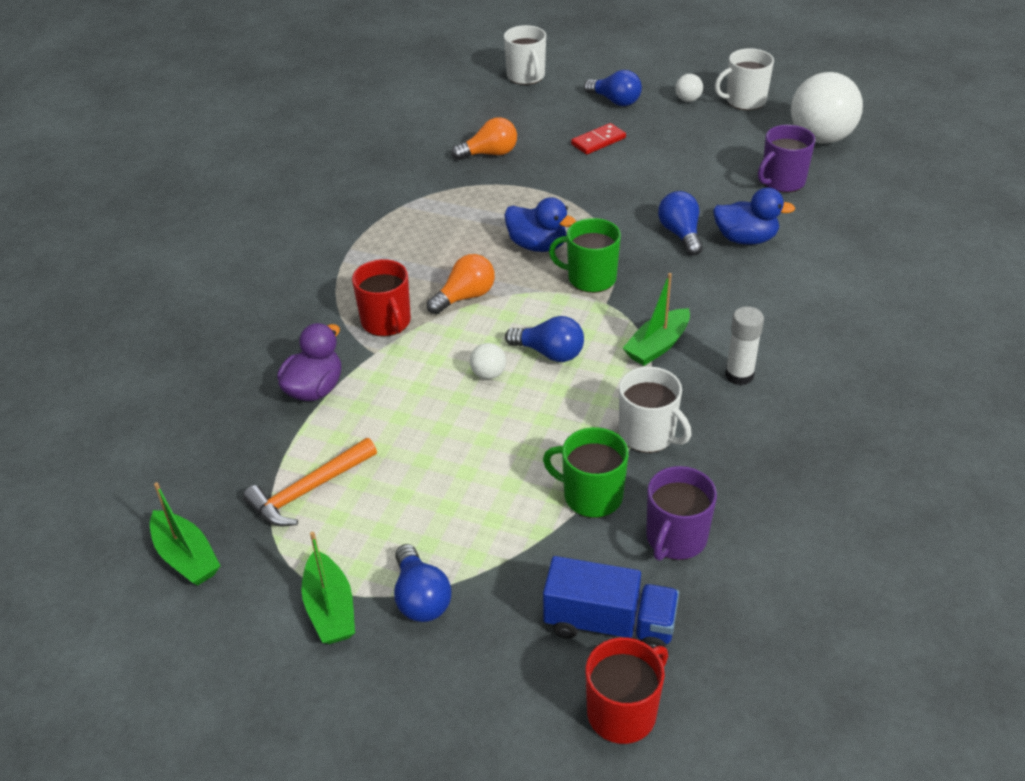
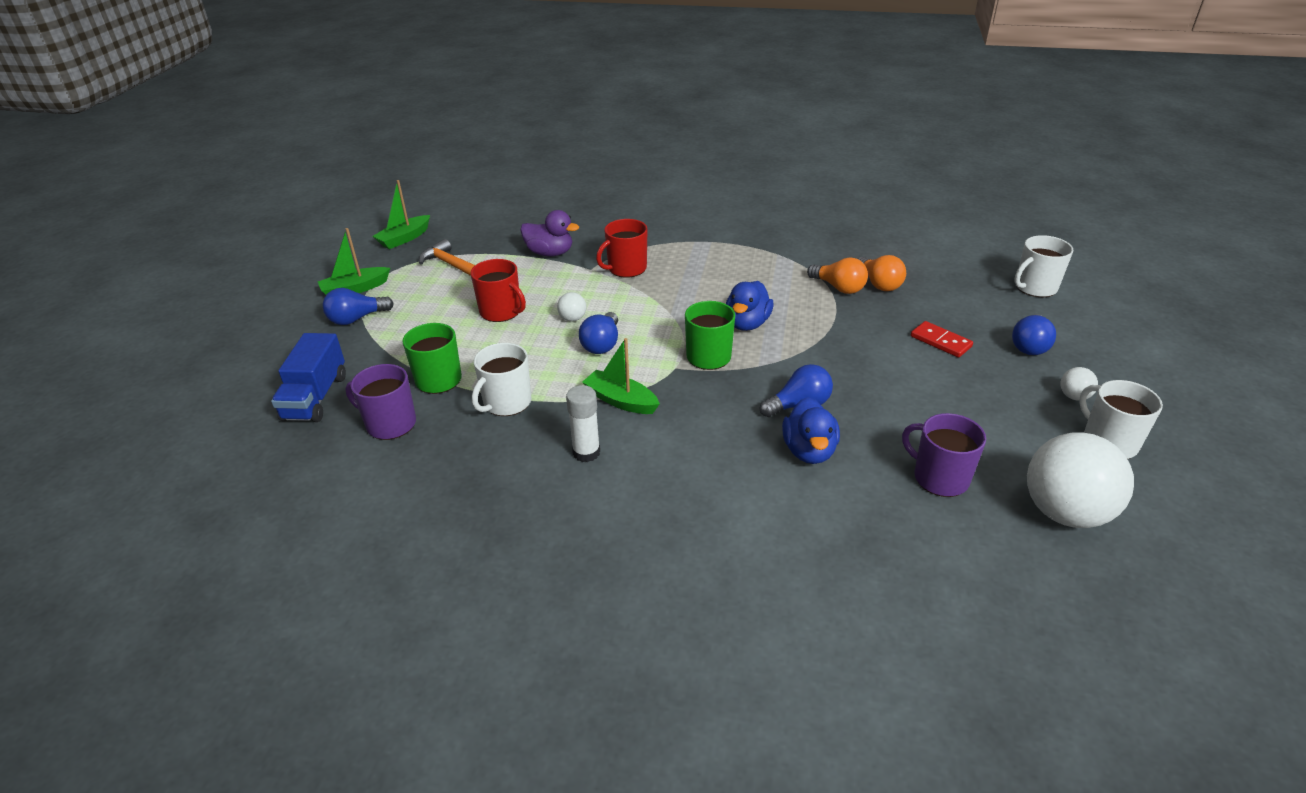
camera: 80 degrees right, 5 degrees down
(465, 297) = (665, 297): orange light bulb -> orange light bulb (839, 288)
(623, 712) = (240, 409): red mug -> red mug (501, 312)

